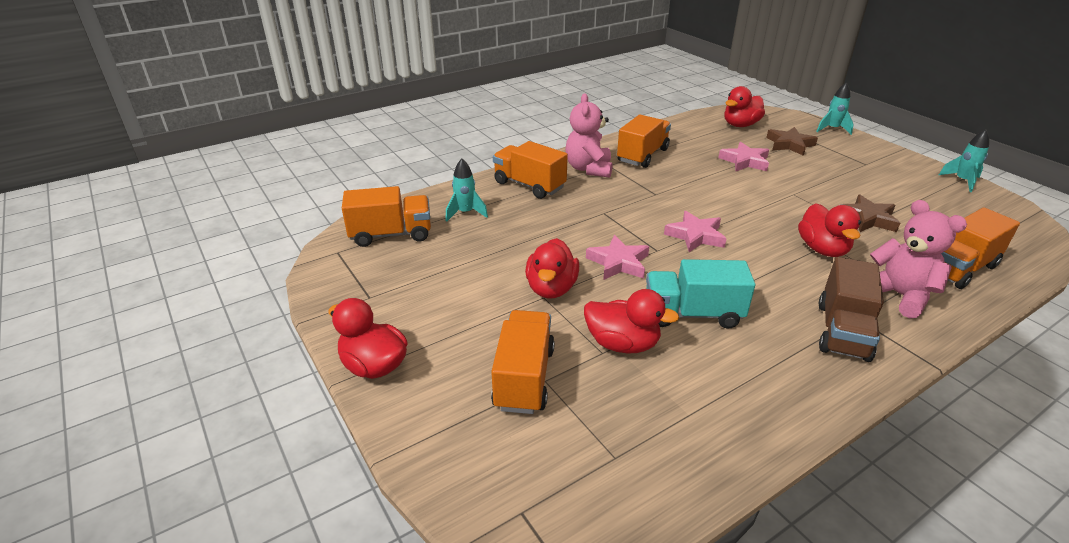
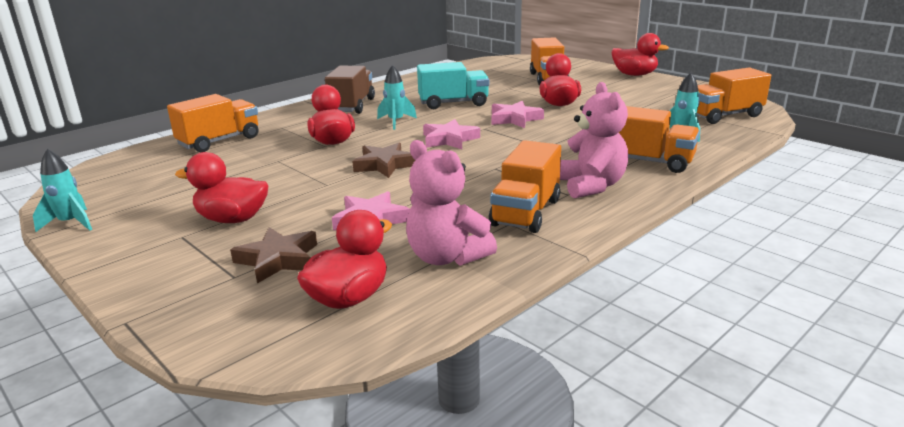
camera: 170 degrees right, 10 degrees down
(622, 344) = (497, 91): red duck -> red duck (232, 219)
(832, 129) = (158, 310): turquoise rocket -> turquoise rocket (396, 122)
(867, 218) = (261, 168): brown star -> brown star (385, 165)
(899, 295) = (293, 123): pink teddy bear -> pink teddy bear (446, 257)

